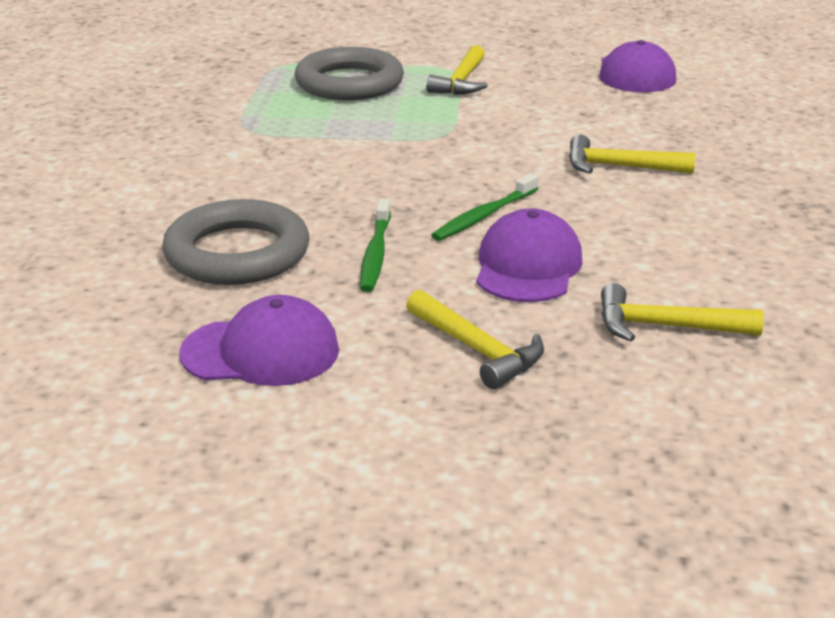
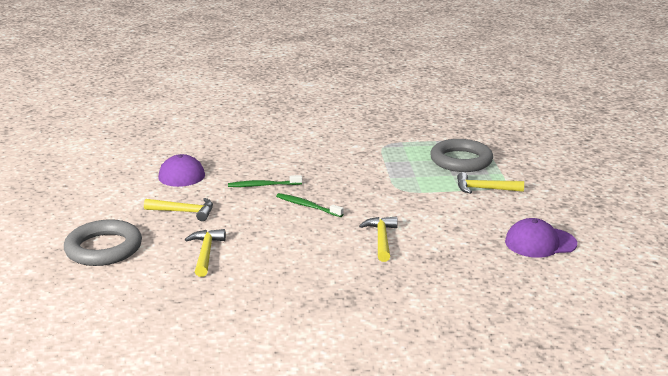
camera: 80 degrees right, 5 degrees down
(237, 253) = (257, 159): grey ring -> grey ring (104, 248)
(477, 350) = (184, 212): yellow hammer -> yellow hammer turned 120 degrees counterclockwise
(528, 266) = (258, 219): purple cap -> none

